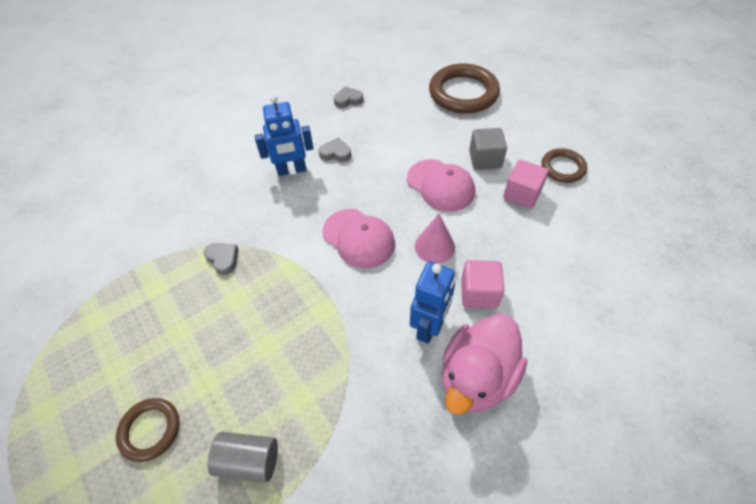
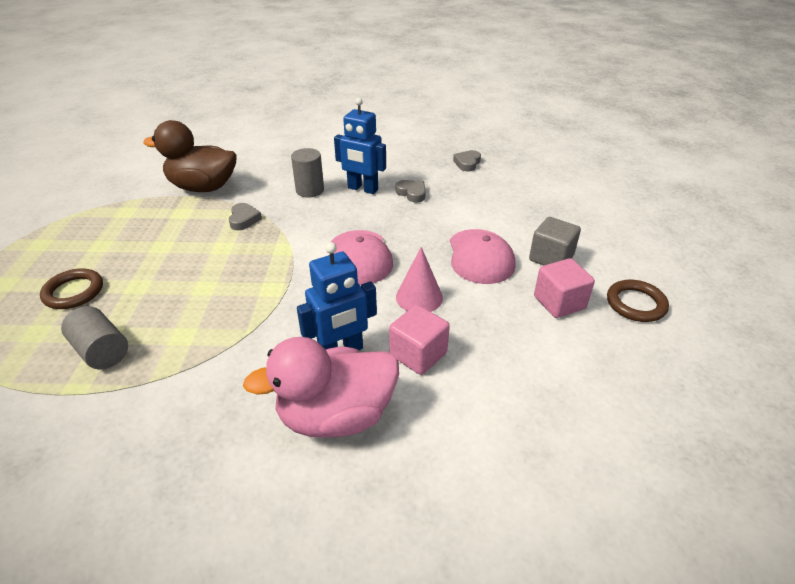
camera: 35 degrees right, 15 degrees down
(143, 248) = (203, 187): none -> brown duck
(248, 196) = (310, 190): none -> grey cylinder
(348, 100) = (467, 163): grey heart -> grey heart turned 90 degrees counterclockwise
(463, 93) = (588, 200): brown ring -> none

